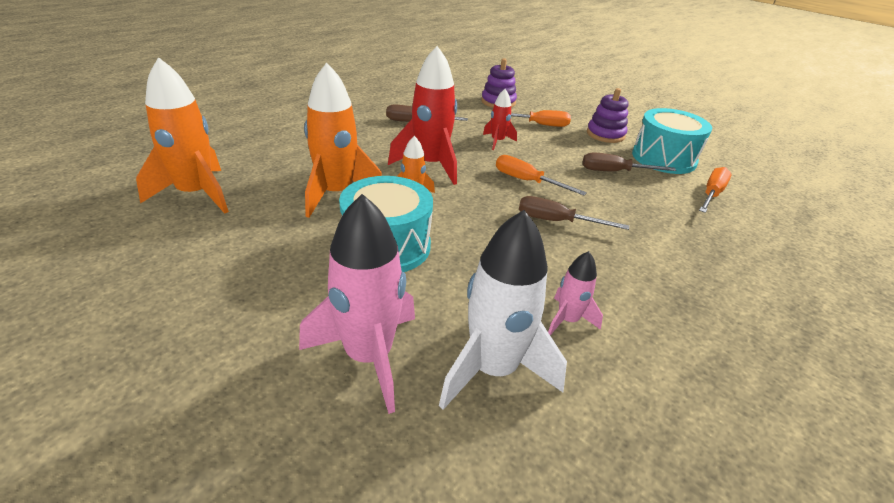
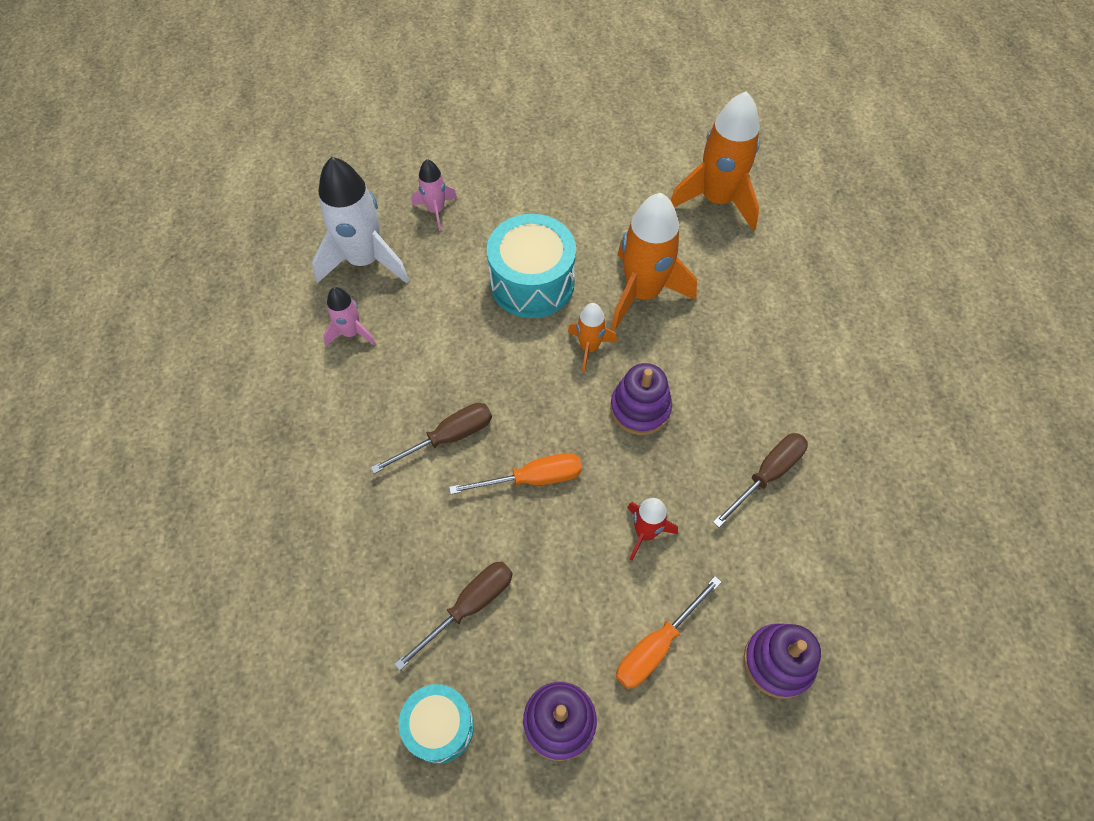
camera: 135 degrees right, 25 degrees up
(368, 356) = (436, 210): pink rocket -> pink rocket, size x0.52
(430, 165) = (640, 408): red rocket -> purple stacking toy
(663, 158) = (440, 726): turquoise drum -> turquoise drum, size x0.62
(711, 194) = (333, 673): orange screwdriver -> none

